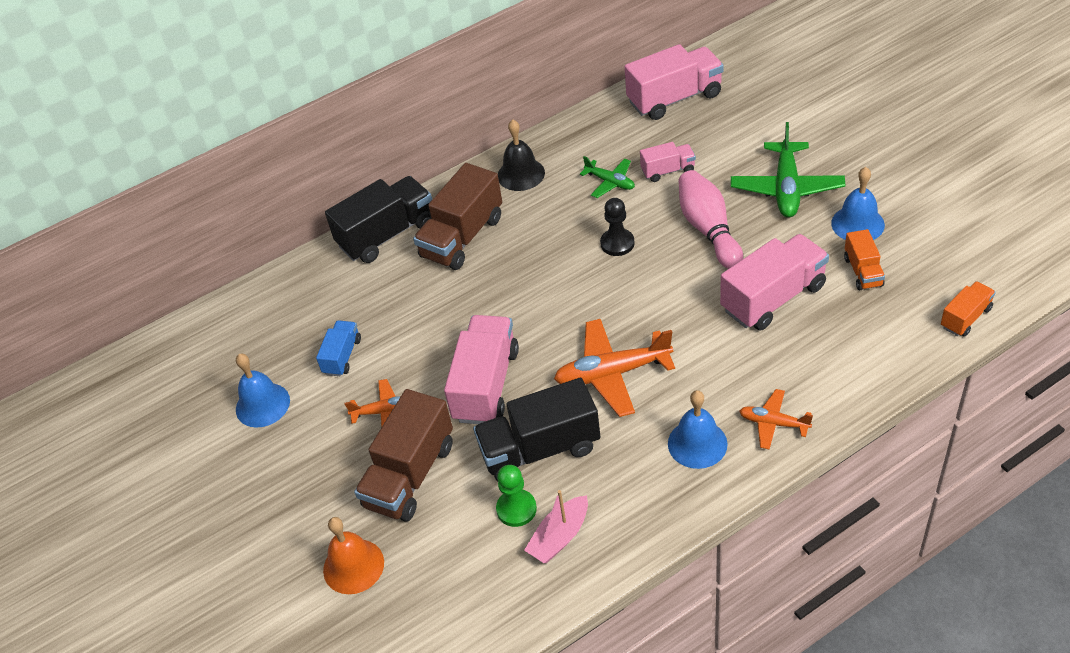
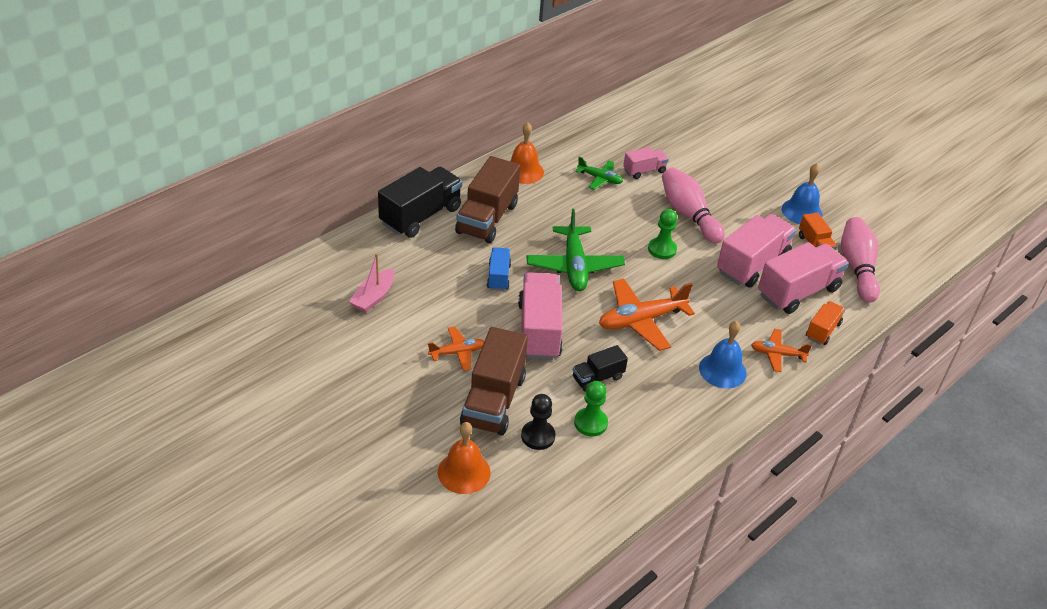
camera: 20 degrees left, 5 degrees down
(262, 405) = (346, 349): blue bell -> none
(342, 356) = (407, 310): blue truck -> blue truck (498, 277)
(521, 174) = (523, 171): black bell -> orange bell
(540, 449) = (597, 378): black truck -> black truck, size x0.53
(559, 537) = (632, 442): pink boat -> pink boat (373, 297)
(617, 243) = (618, 224): black pawn -> black pawn (538, 436)
(663, 277) = (662, 249): none -> green pawn
(674, 98) = (635, 118): pink truck -> pink truck (798, 292)
(786, 188) = (741, 185): green plane -> green plane (574, 266)
(912, 303) = (857, 268): none -> pink bowling pin
(965, 318) = (898, 278): orange truck -> orange truck (822, 330)

